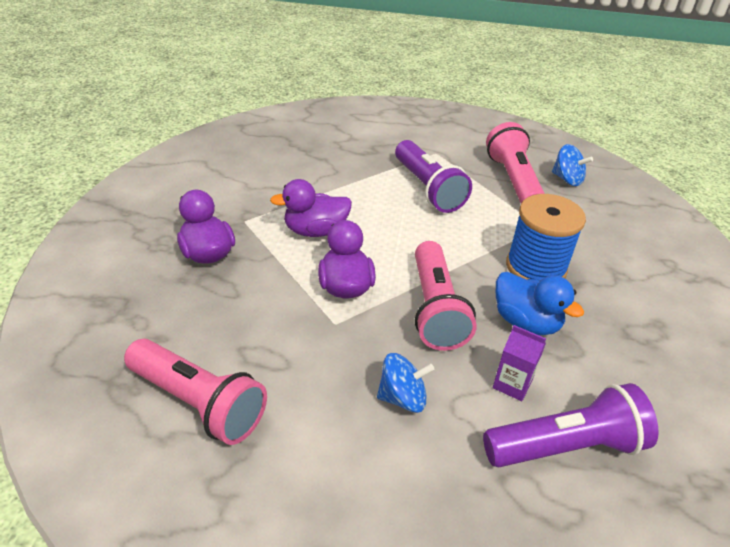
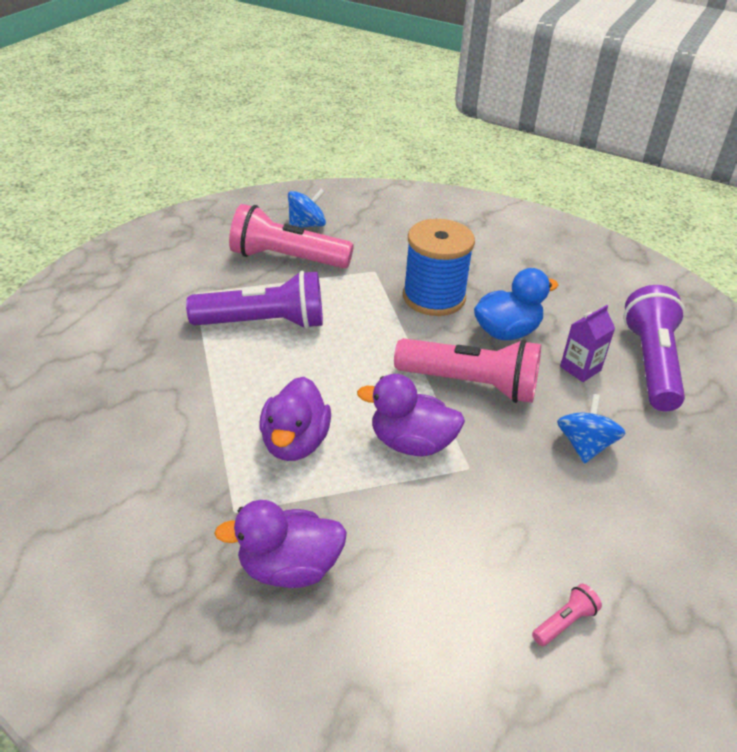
camera: 70 degrees left, 0 degrees up
(198, 402) = (564, 622): pink flashlight -> pink flashlight, size x0.40

